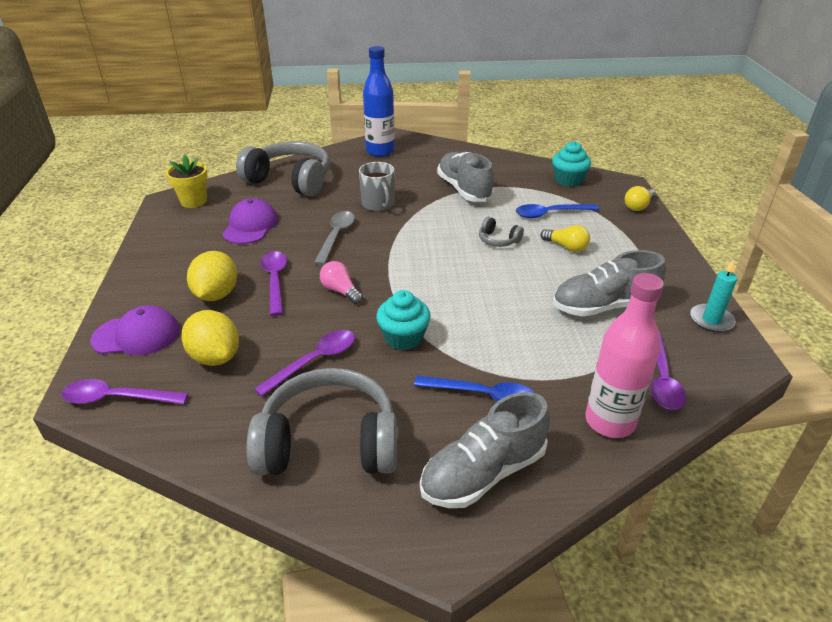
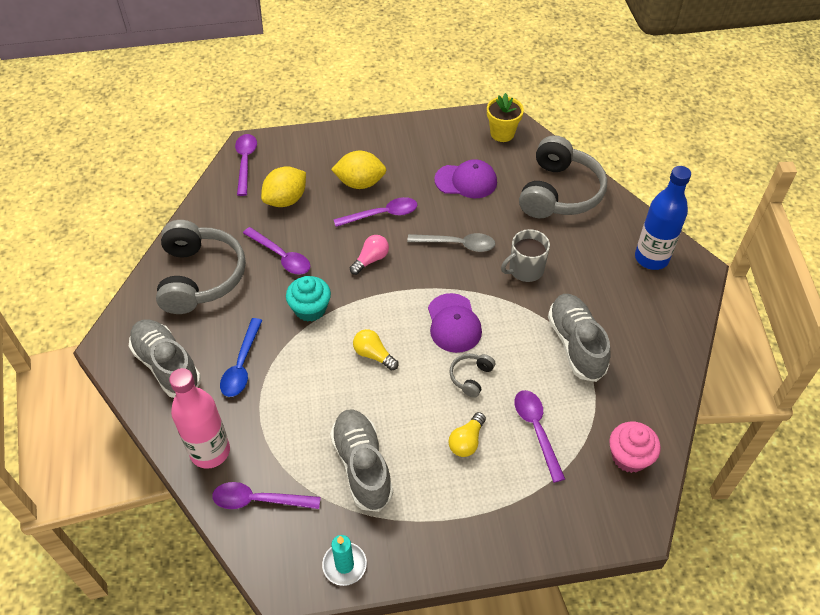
camera: 85 degrees right, 15 degrees up
(136, 335) = (309, 152): purple cap -> purple cap (453, 323)
(464, 189) = (576, 344): grey shoe -> grey shoe turned 75 degrees counterclockwise
(550, 214) = (536, 430): blue spoon -> purple spoon
(568, 180) = (629, 457): turquoise cupcake -> pink cupcake
(638, 206) = (576, 533): yellow light bulb -> yellow light bulb (373, 355)

